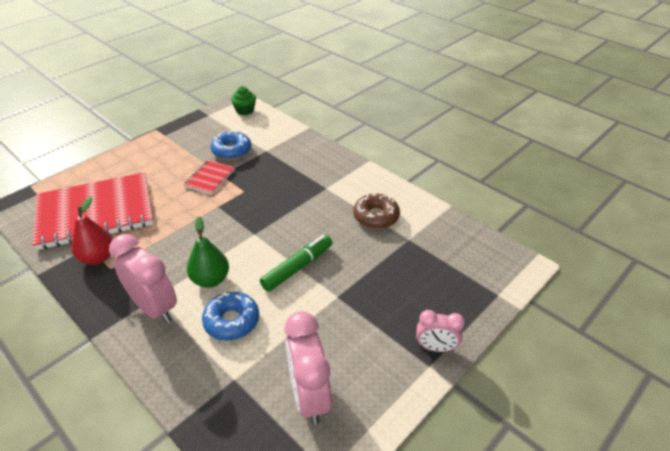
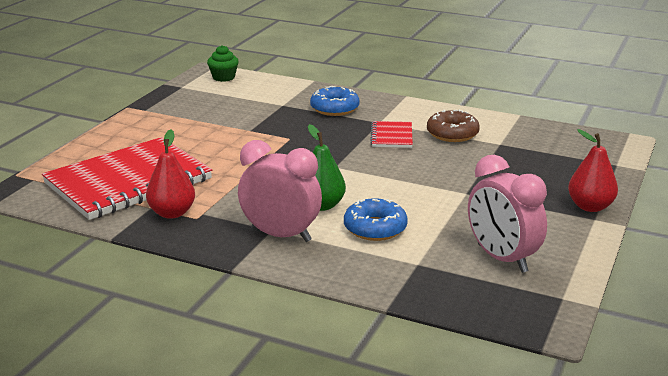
camera: 20 degrees left, 15 degrees down
(210, 178) = (239, 135): red notebook -> red notebook (391, 136)
(231, 151) = (242, 110): blue donut -> blue donut (334, 108)
(297, 267) = (406, 181): green marker -> none
(435, 347) = (590, 207): pink clock -> red pear

